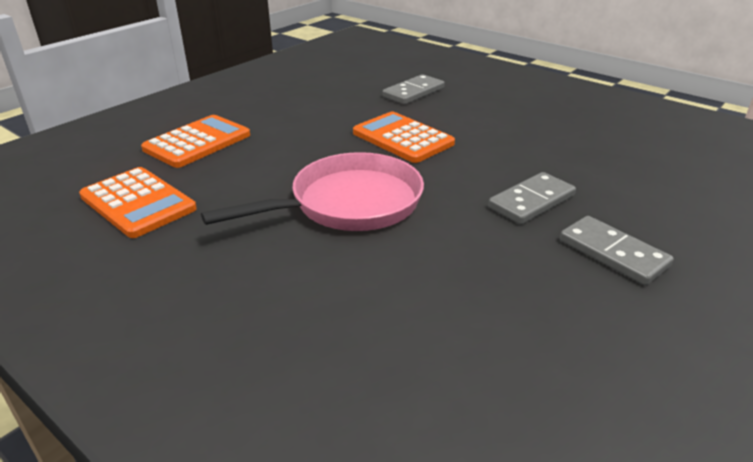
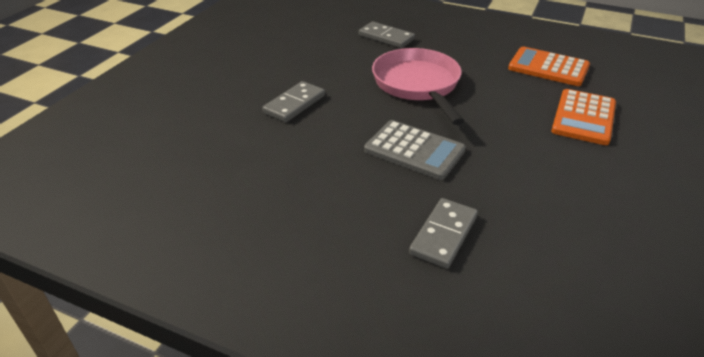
camera: 165 degrees right, 5 degrees up
(348, 204) = (418, 85): pink pan -> pink pan turned 120 degrees clockwise
(402, 138) = (414, 150): orange calculator -> grey calculator
(613, 253) = (248, 79): grey domino -> grey domino (386, 37)

